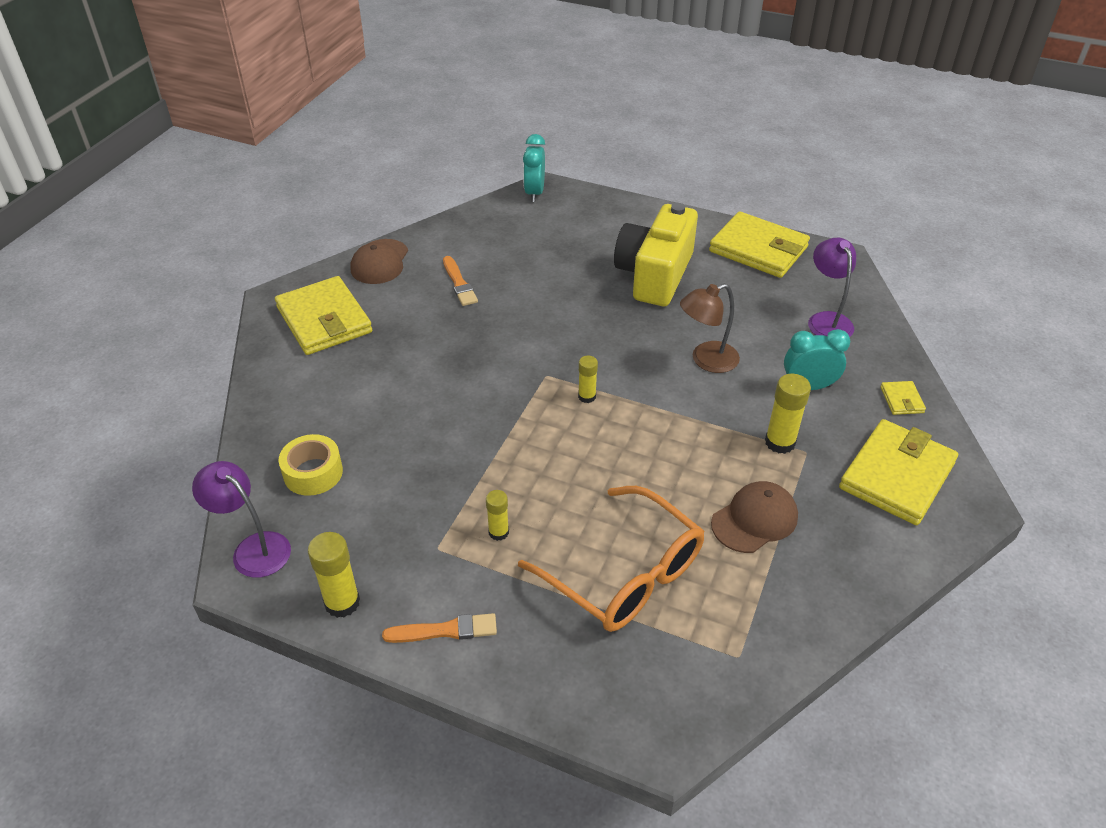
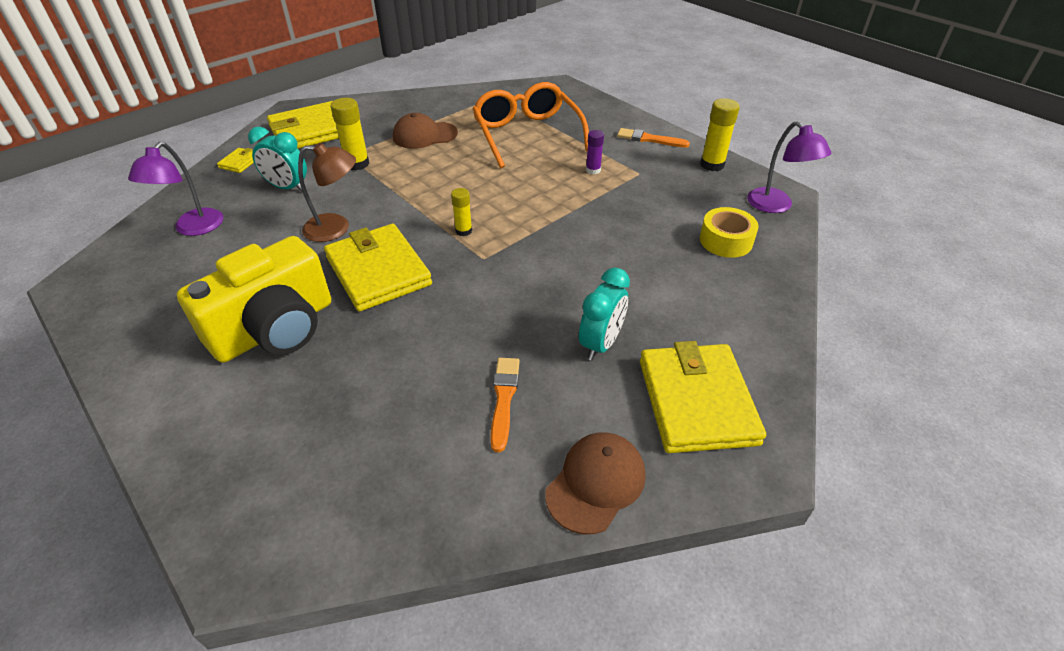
camera: 155 degrees left, 0 degrees up
(498, 532) = (593, 170): yellow glue stick -> purple glue stick
(534, 193) = (266, 558): turquoise clock -> turquoise clock (601, 344)
(758, 249) = (129, 322): yellow wallet -> yellow wallet (378, 271)

